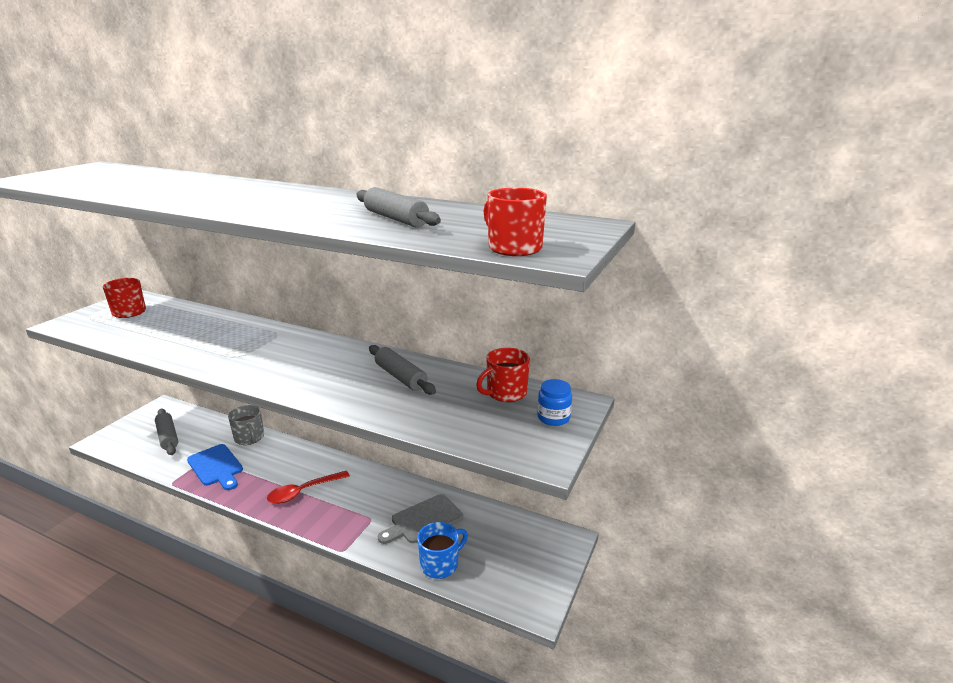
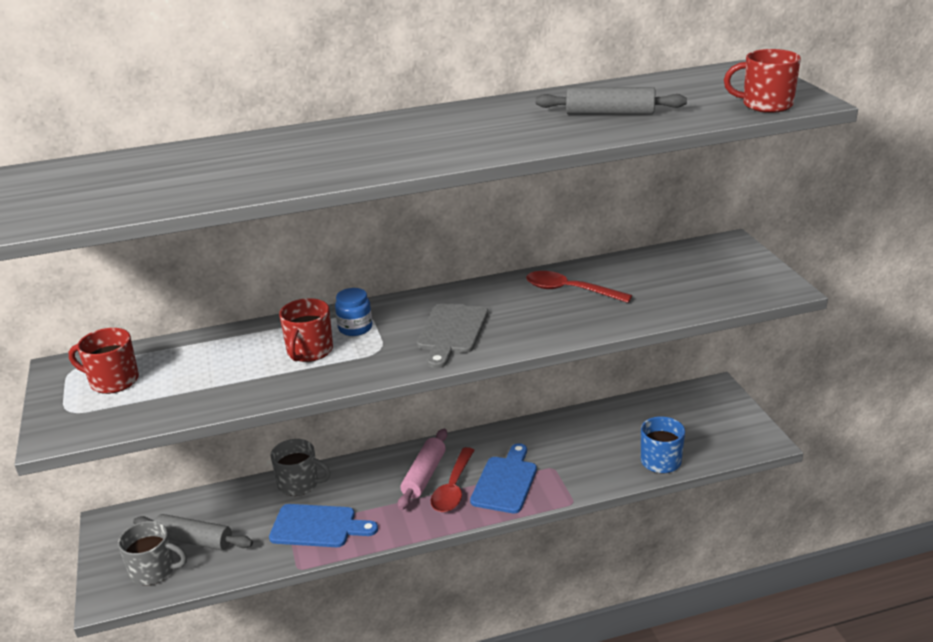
camera: 40 degrees left, 5 degrees up
(132, 441) = (154, 570): none -> grey mug
(304, 474) = (424, 476): none -> pink rolling pin
(333, 508) = (505, 482): none -> blue cutting board
(400, 377) = (569, 290): grey rolling pin -> red spoon
(423, 520) = (596, 441): grey cutting board -> grey cutting board (451, 332)
(505, 393) = (671, 261): red mug -> red mug (309, 351)
(553, 417) = (735, 261): blue jar -> blue jar (355, 328)

